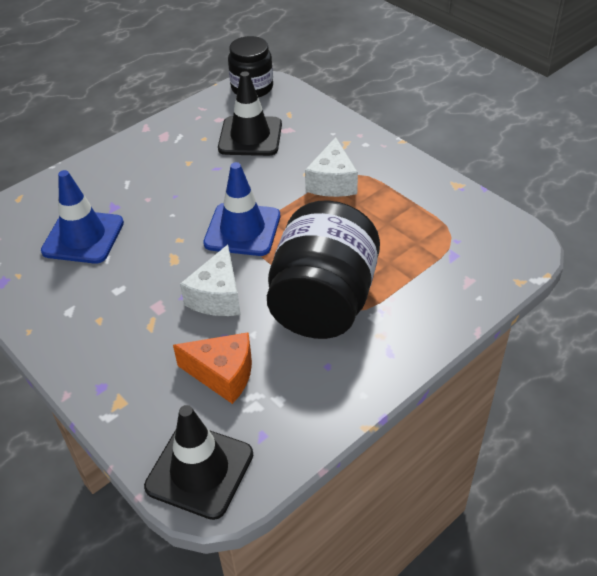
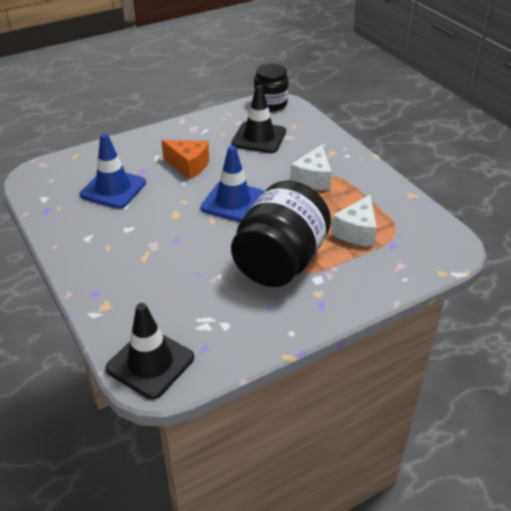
camera: 10 degrees right, 5 degrees down
(217, 296) = (200, 245): white cheese -> white cheese (356, 232)
(223, 374) = (188, 300): orange cheese -> orange cheese (188, 165)

